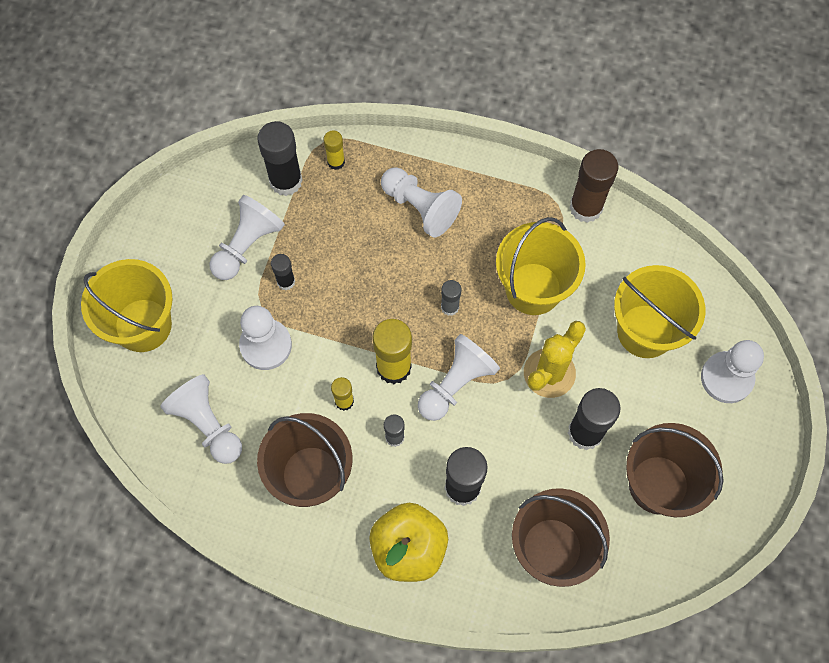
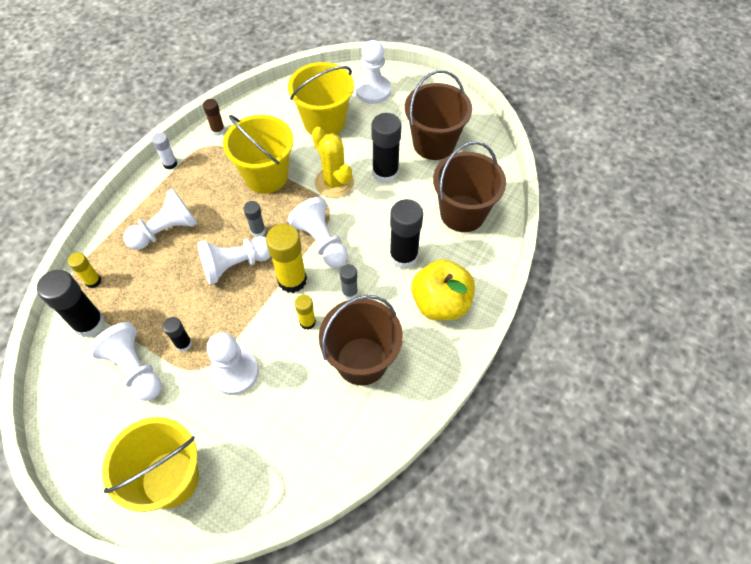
camera: 75 degrees left, 10 degrees down
(207, 424) = (289, 437): white pawn -> white pawn (235, 265)
(516, 173) = (170, 164): none -> white glue stick
(586, 207) = (218, 130): brown glue stick -> brown glue stick, size x0.54

